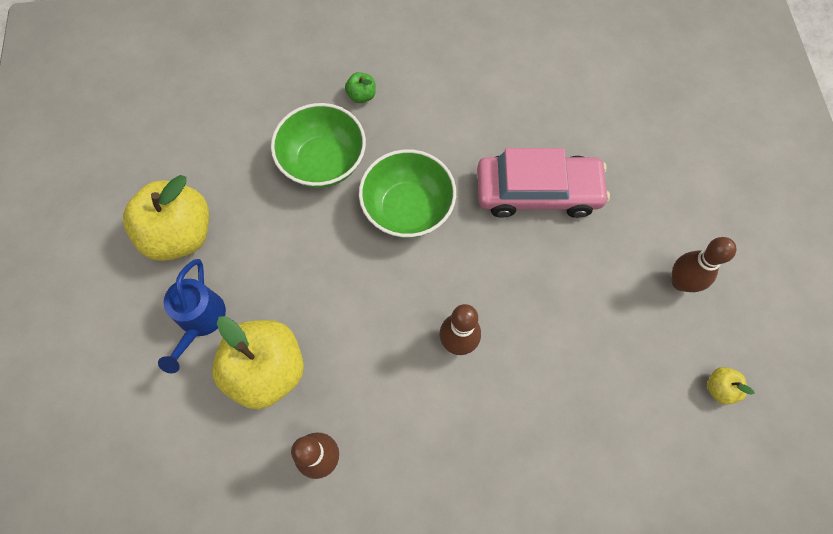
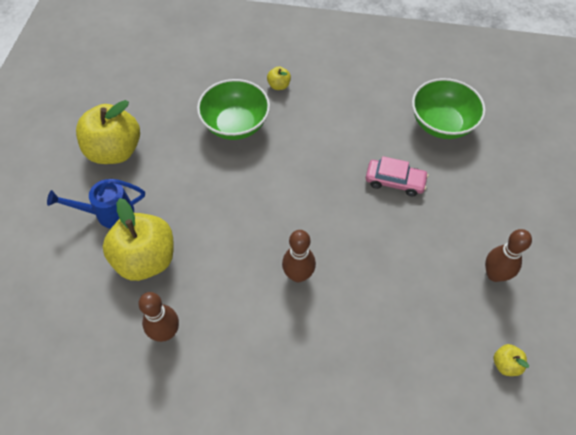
camera: 15 degrees right, 10 degrees down
(200, 321) = (108, 213): blue watering can -> blue watering can turned 60 degrees clockwise
(361, 95) = (279, 85): green apple -> yellow apple
(408, 209) = (289, 171): green bowl -> green bowl (441, 124)
(537, 192) = (395, 181): pink car -> pink car, size x0.59

